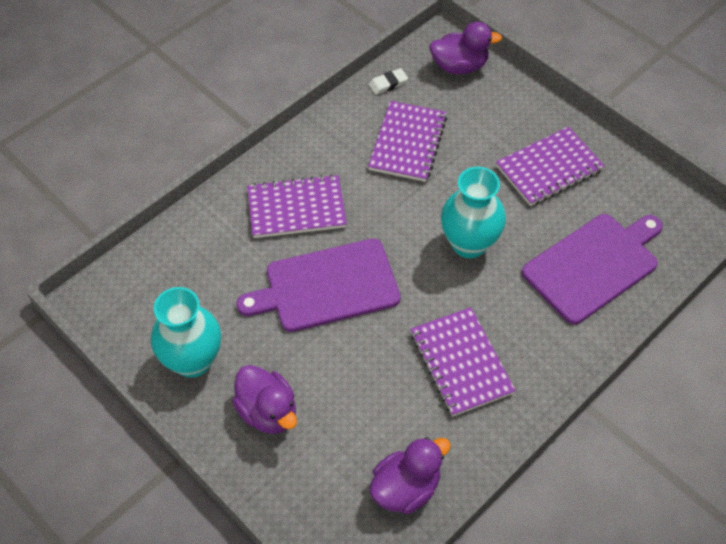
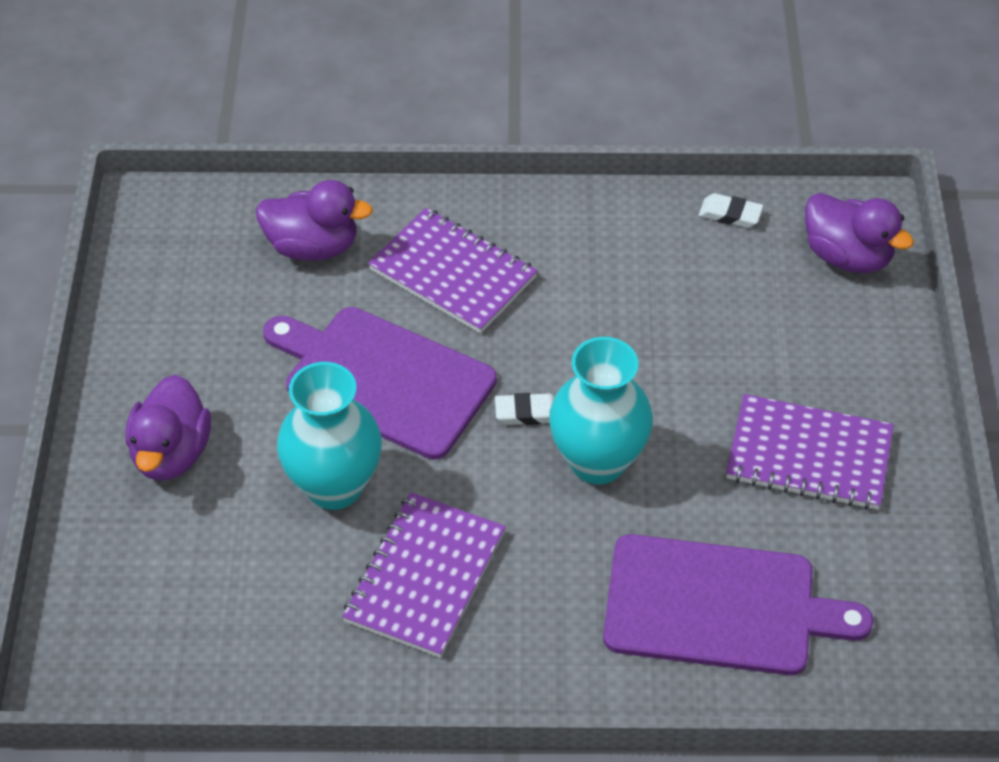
camera: 45 degrees right, 5 degrees down
(193, 360) = (163, 343): turquoise vase -> turquoise vase (334, 486)
(406, 488) = (209, 647): purple duck -> purple duck (313, 246)
(407, 143) = (668, 297): purple notebook -> none
(412, 247) = (527, 413): none -> white eraser

